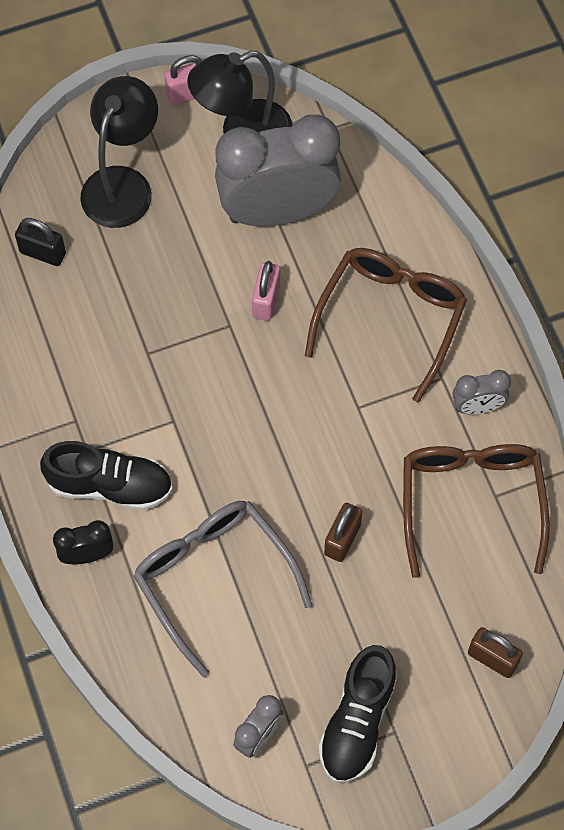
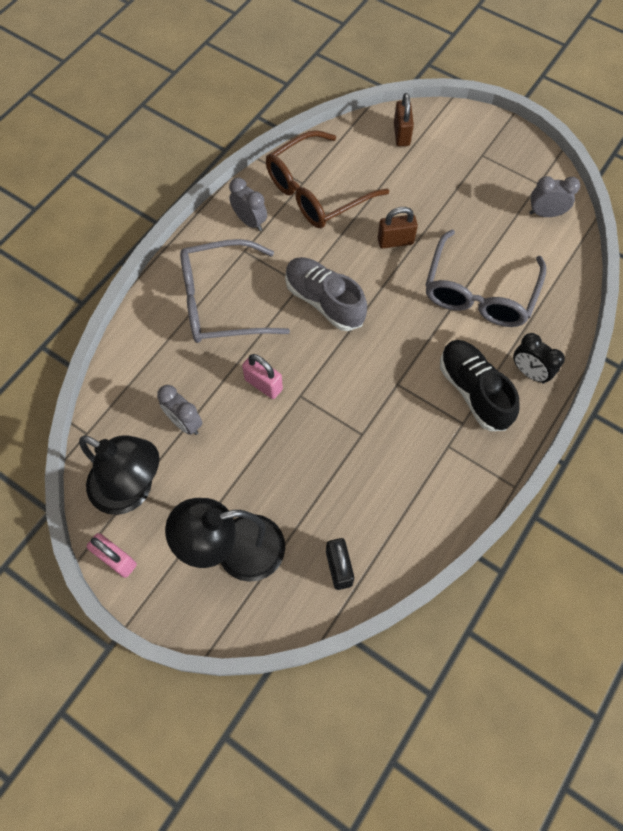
camera: 125 degrees left, 0 degrees up
(266, 300) = (263, 384): pink padlock -> pink padlock turned 60 degrees clockwise
(278, 211) = (184, 422): grey clock -> grey clock, size x0.43
(319, 415) = (324, 301): none -> grey shoe
(357, 722) = (493, 174): black shoe -> none
(390, 318) = (221, 302): brown glasses -> grey glasses

